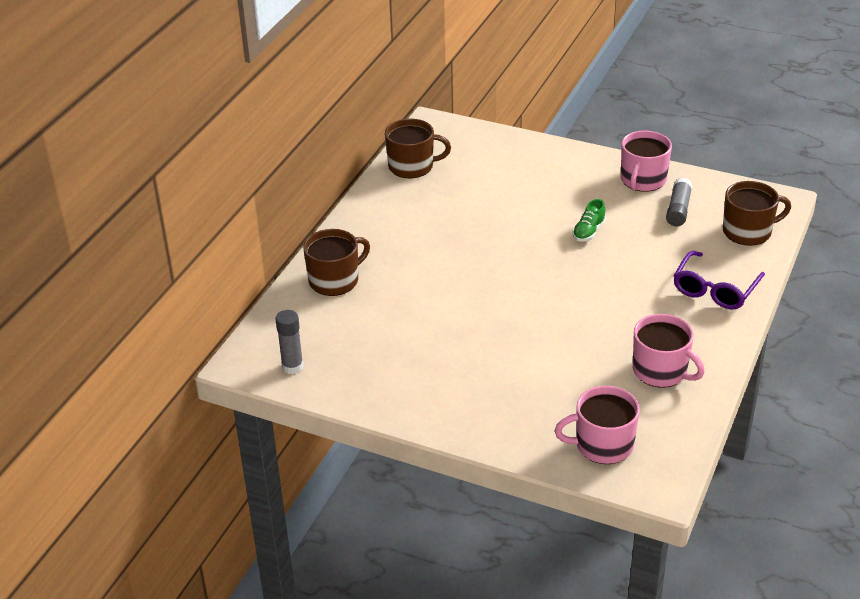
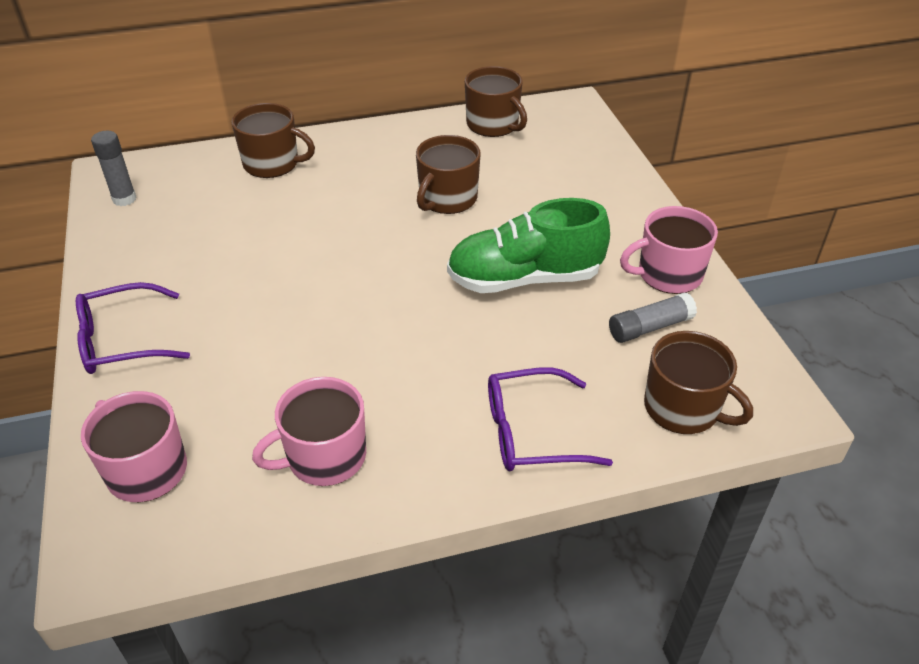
camera: 50 degrees right, 5 degrees up
(467, 418) = (123, 340): none -> purple glasses
(473, 224) = (447, 199): none -> brown mug
(588, 232) = (524, 278): green shoe -> green shoe, size x2.30
(661, 371) = (324, 457): pink mug -> pink mug turned 60 degrees clockwise

